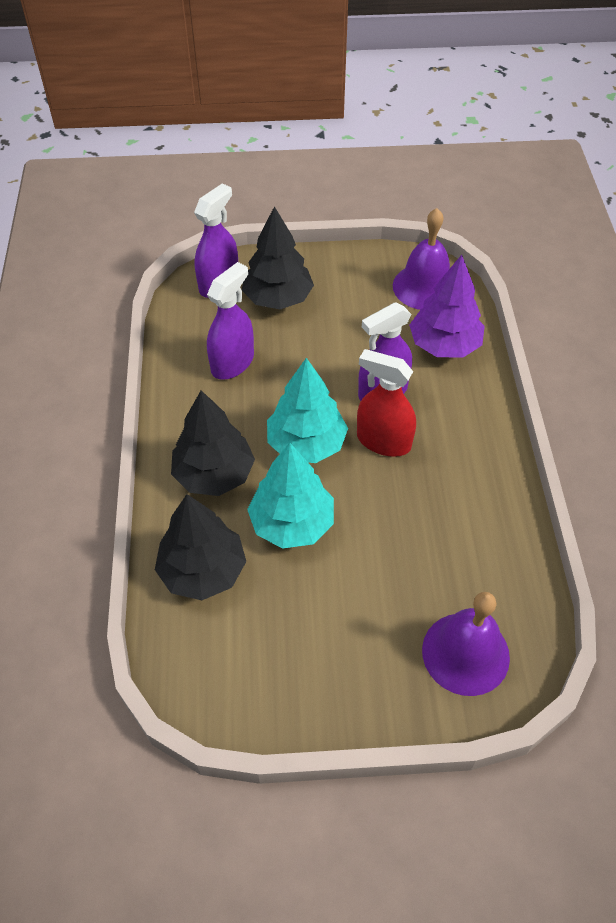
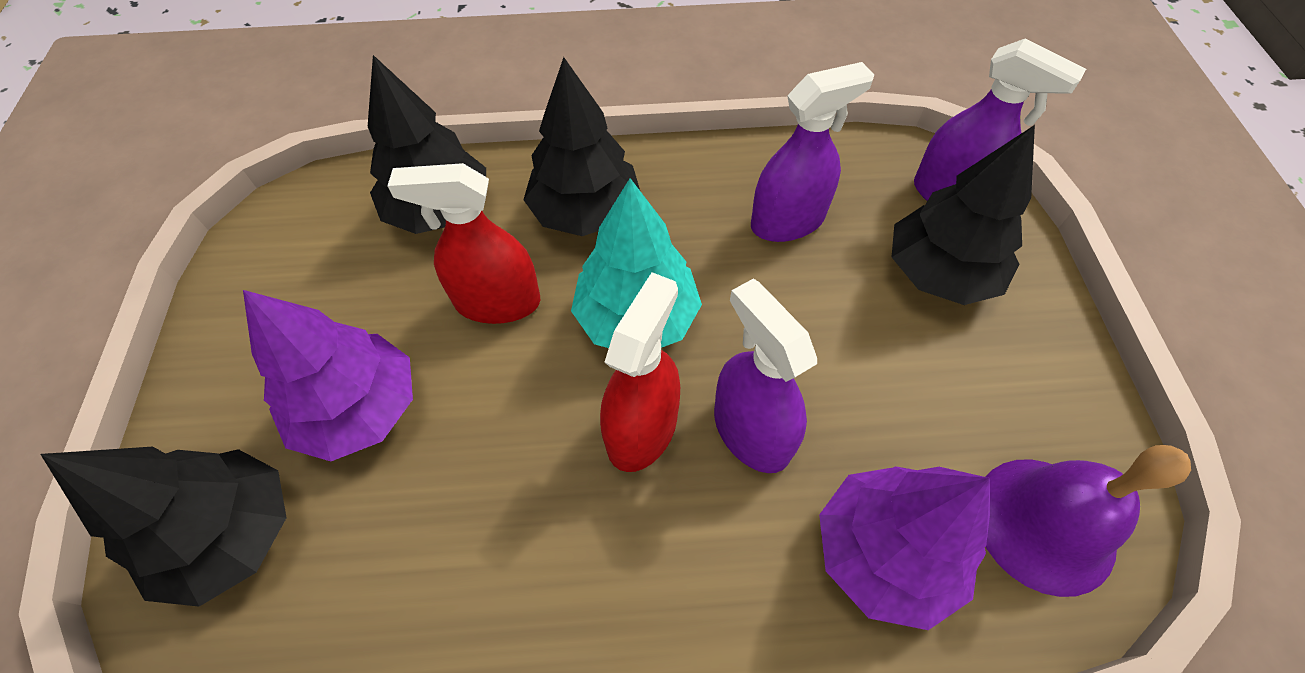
camera: 90 degrees right, 5 degrees up
(232, 363) = (787, 221): purple spray bottle -> purple spray bottle turned 60 degrees counterclockwise
(292, 523) = (497, 302): turquoise tree -> red spray bottle
(376, 596) = (359, 409): none -> purple tree
(465, 653) = (232, 535): purple bell -> black tree

